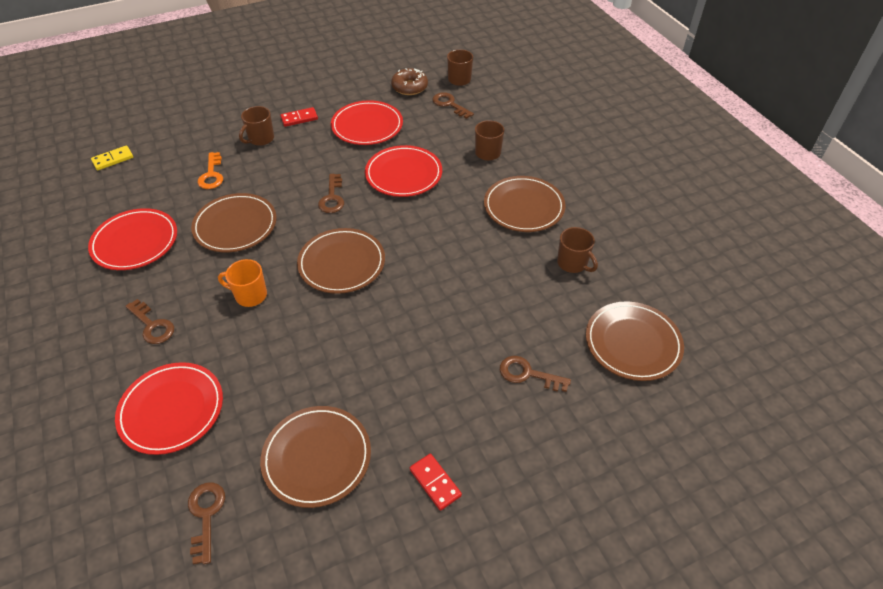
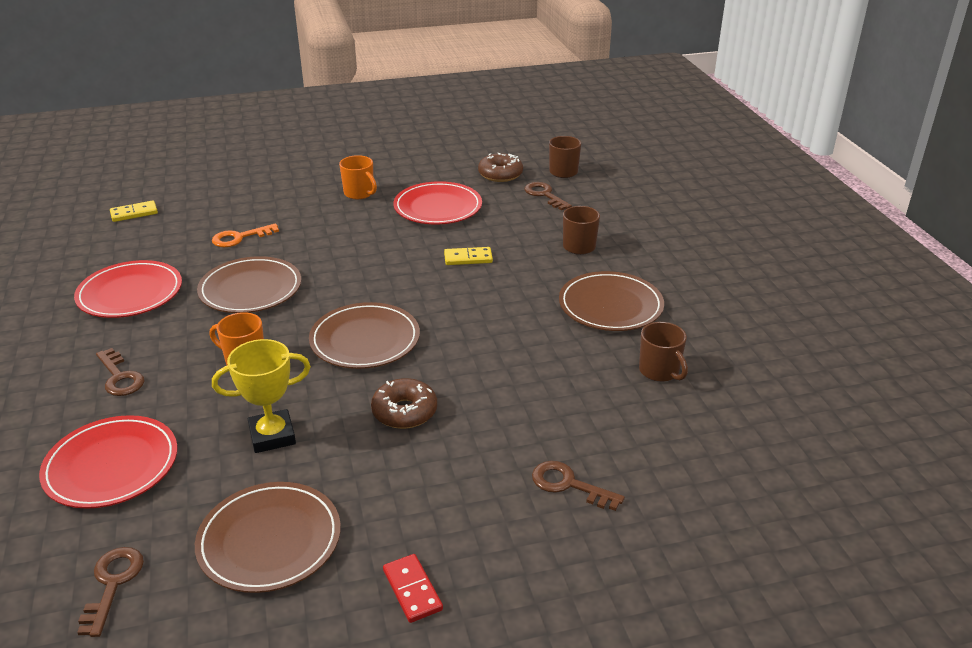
camera: 10 degrees right, 15 degrees down
(211, 174) = (240, 238): orange key -> orange key turned 60 degrees clockwise
(260, 139) = (308, 209): brown mug -> none
(292, 363) = (272, 436): none -> yellow trophy
(299, 118) = (359, 193): red domino -> orange mug
(332, 197) = (374, 273): brown key -> none
(390, 326) = (404, 412): none -> brown donut
(403, 174) = (468, 258): red plate -> yellow domino
(633, 343) = (720, 468): brown plate -> none

